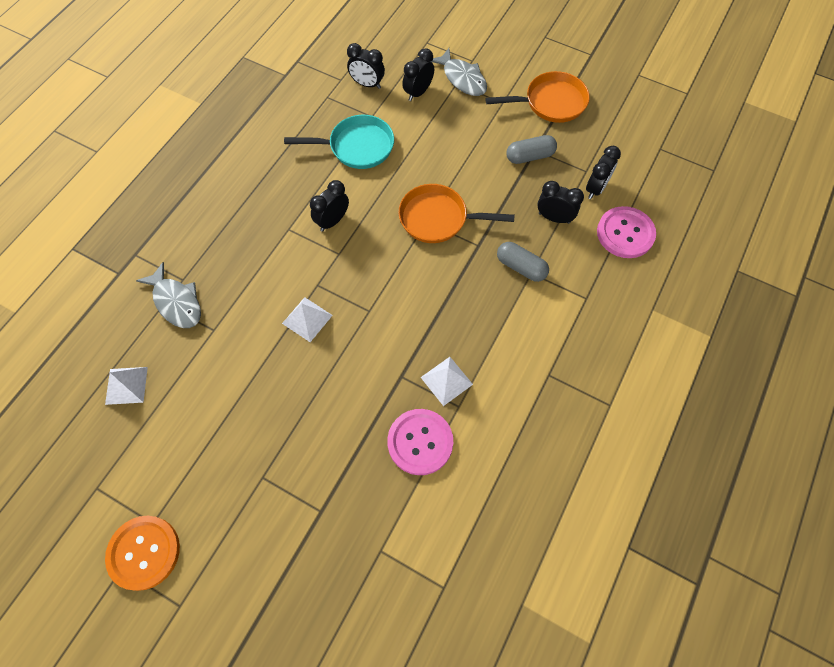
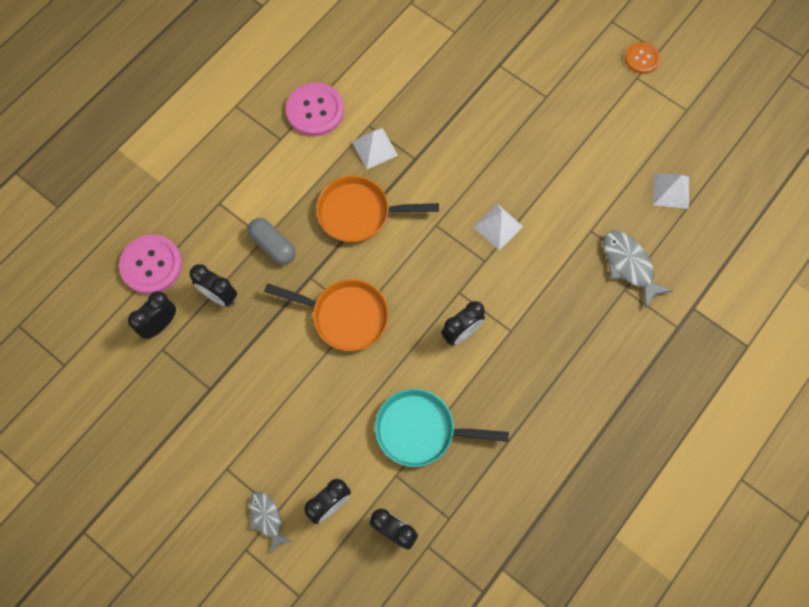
camera: 170 degrees left, 5 degrees up
(144, 552) = (641, 58): orange button -> orange button, size x0.61
(420, 442) = (408, 102): pink button -> pink button (315, 110)
(462, 78) = (267, 518): grey fish -> grey fish, size x0.66
(530, 156) = (219, 380): grey capsule -> none
(551, 102) = (166, 457): orange pan -> orange pan (359, 213)

